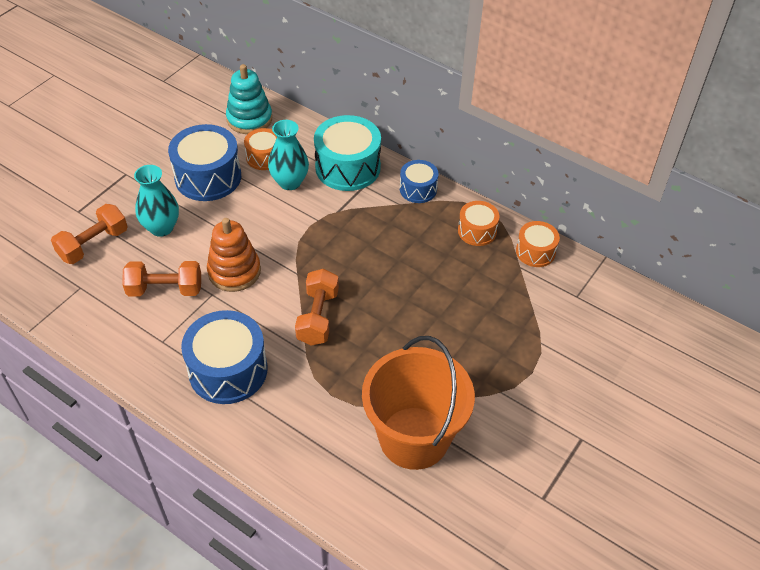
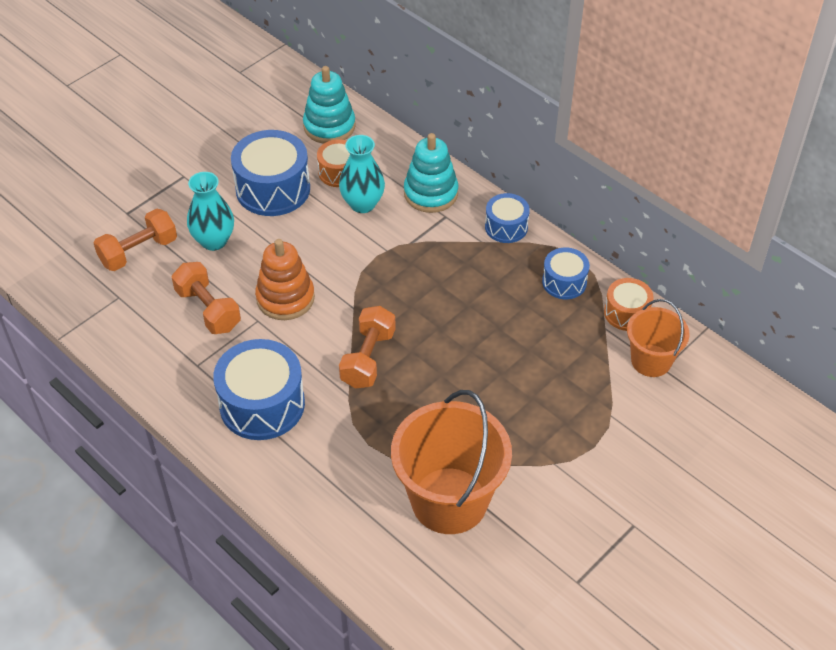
camera: 10 degrees right, 0 degrees up
(165, 289) = (208, 309): orange dumbbell -> orange dumbbell turned 45 degrees clockwise
(347, 167) = (431, 193): turquoise drum -> turquoise stacking toy
(477, 231) = (564, 282): orange drum -> blue drum
(565, 290) = (651, 360): none -> orange bucket

